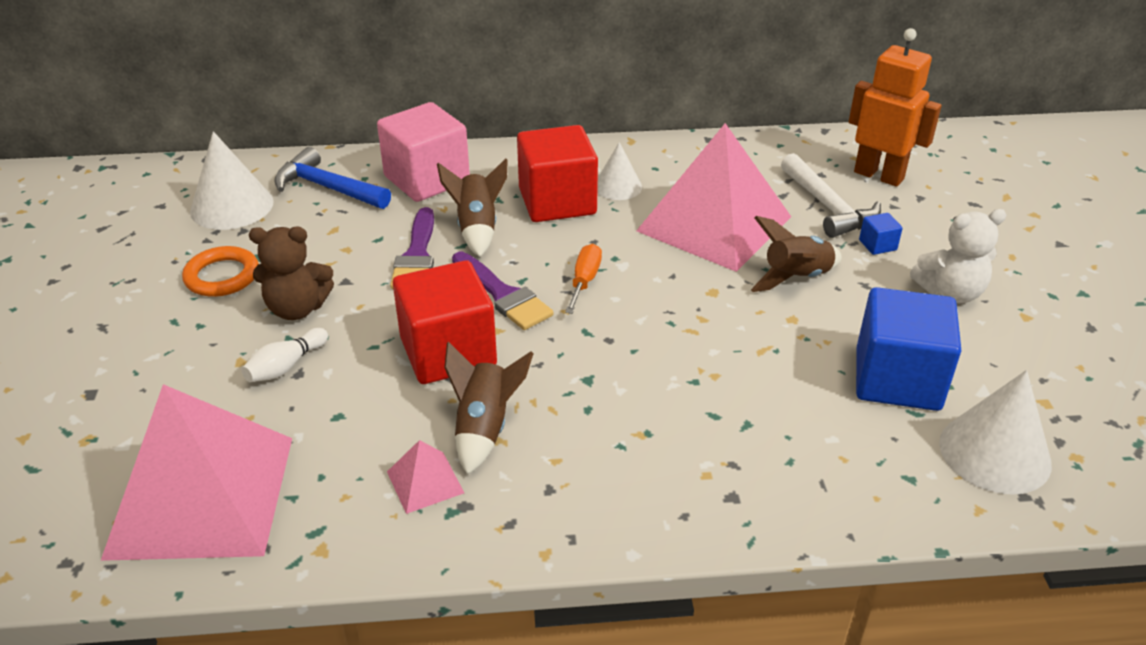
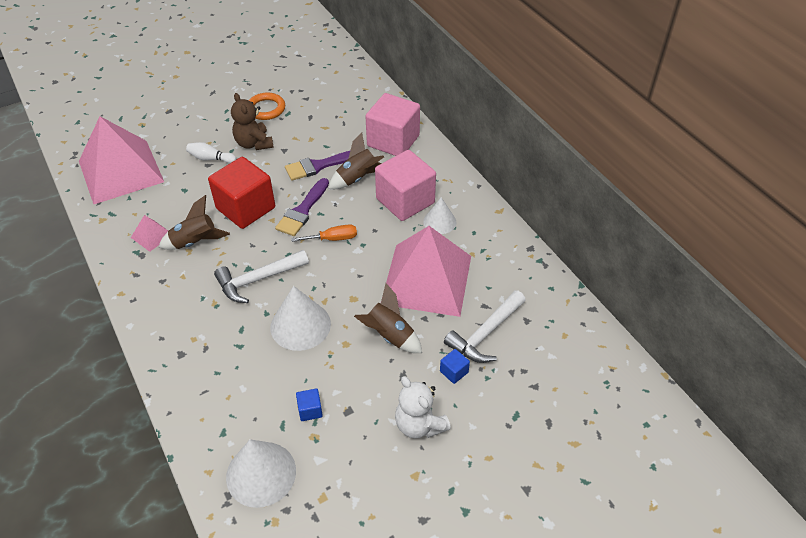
camera: 65 degrees right, 10 degrees up
(232, 206) = (324, 85): white cone -> white cone (300, 325)
(328, 188) = (361, 109): blue hammer -> none
(557, 202) = (405, 201): red cube -> pink cube
(620, 374) = (258, 280): none -> white hammer
(879, 175) = (549, 355): orange robot -> none
(897, 379) = (310, 410): blue cube -> blue cube, size x0.40

